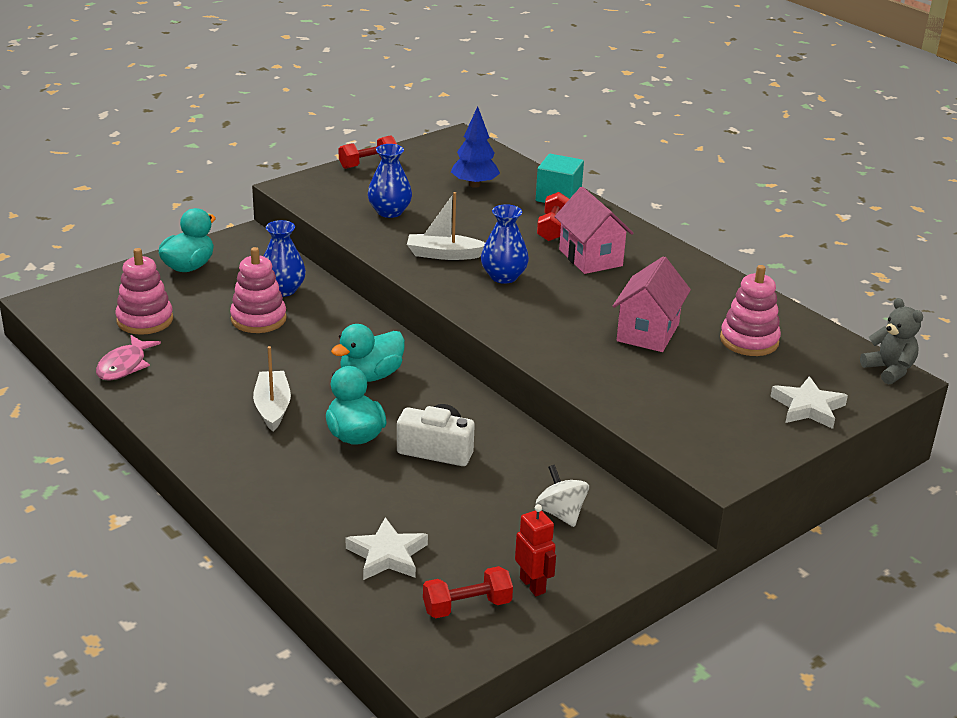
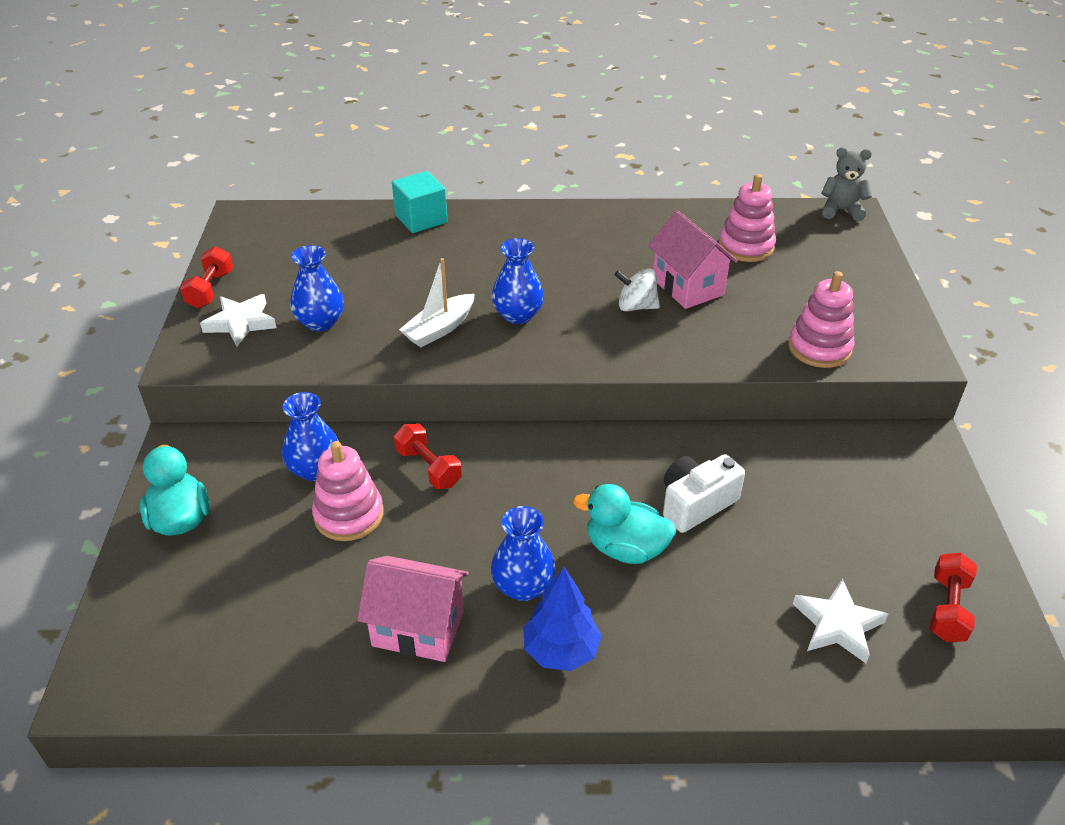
camera: 50 degrees left, 10 degrees up
(124, 366) = (320, 675): pink fish -> none
(145, 320) = (246, 611): pink stacking toy -> pink stacking toy (819, 348)
(272, 407) = (523, 586): white boat -> blue vase
(371, 376) = (535, 485): turquoise duck -> none
(474, 185) = (339, 250): blue tree -> blue tree (561, 651)
(533, 585) = (941, 549): red robot -> none
(552, 228) = (469, 248): red dumbbell -> red dumbbell (428, 468)
(561, 513) = (849, 477): white spinning top -> white spinning top (636, 306)
(590, 258) = (540, 254): pink house -> pink house (418, 628)
(808, 407) = (861, 270): white star -> white star (241, 323)

